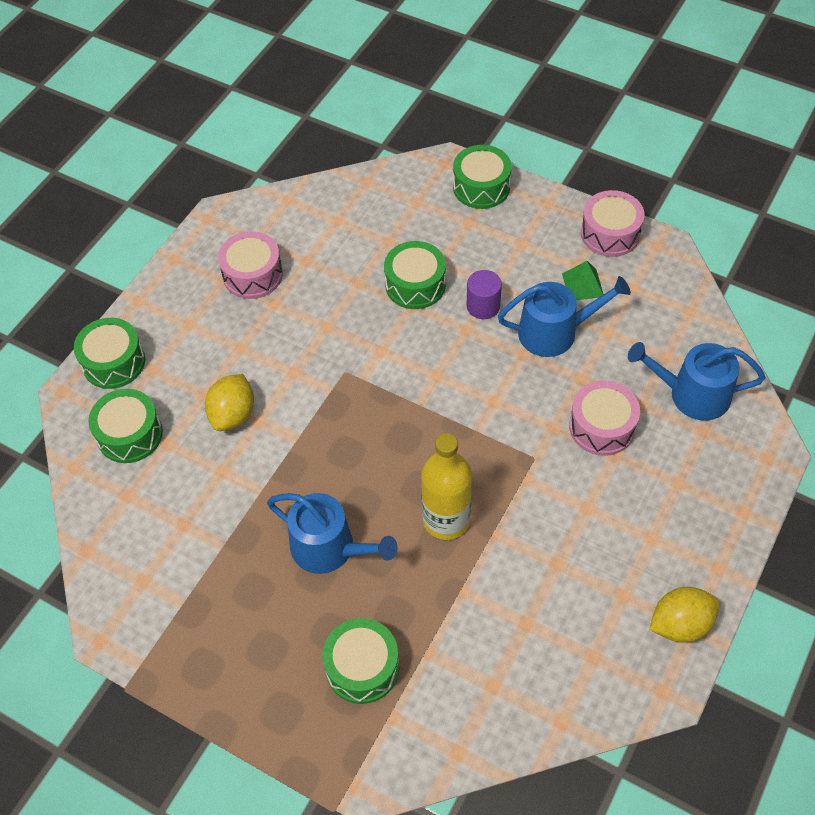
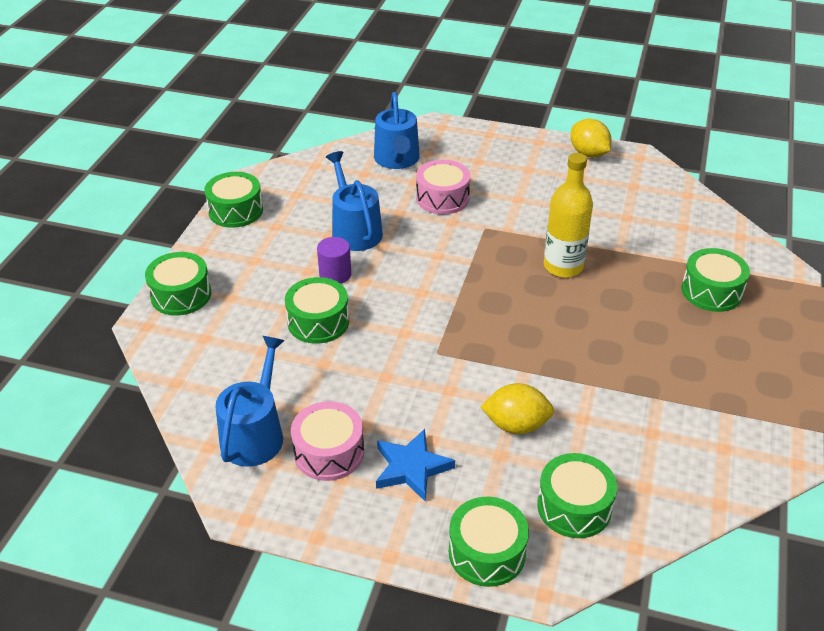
camera: 105 degrees left, 15 degrees down
(215, 328) = (411, 468): none -> blue star
(329, 548) = (623, 328): blue watering can -> blue watering can (255, 434)
(583, 285) = (298, 220): green pyramid -> none
(610, 233) = (235, 211): pink drum -> green drum

